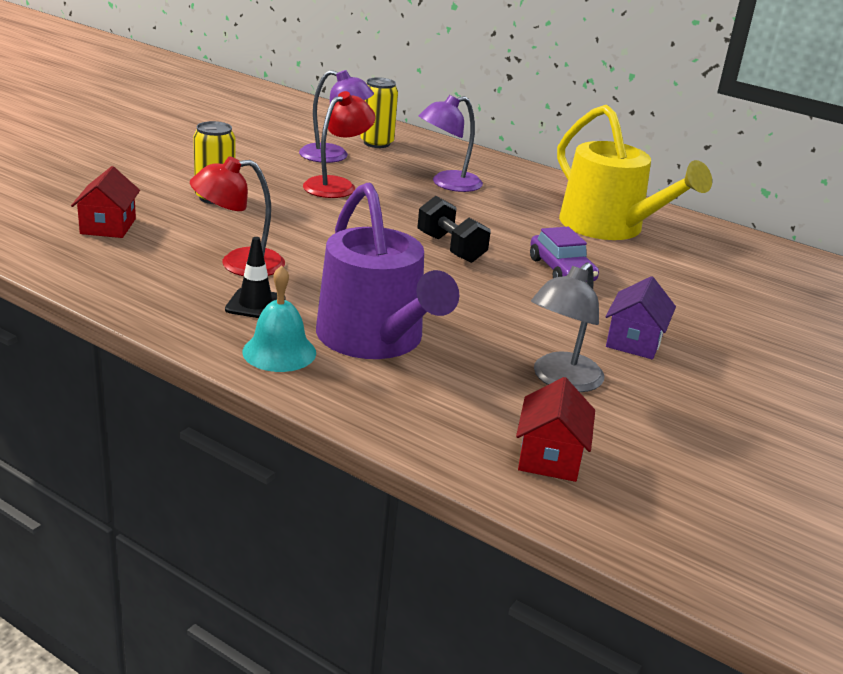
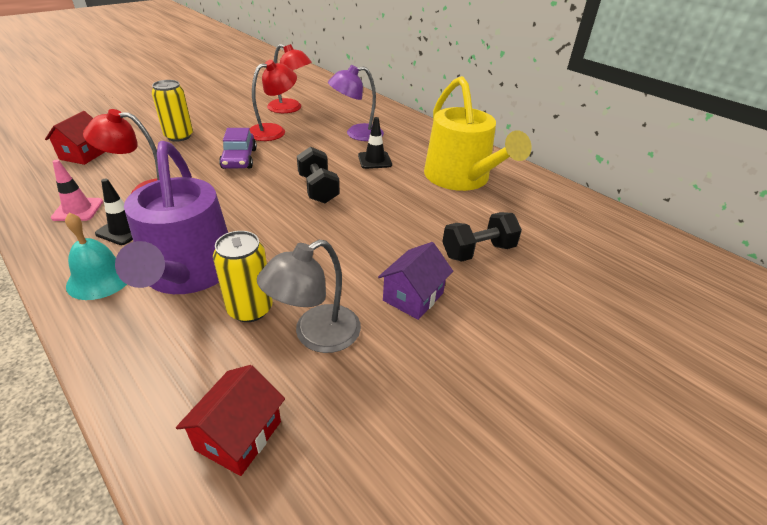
camera: 15 degrees right, 10 degrees up
(173, 288) = (78, 210): none -> pink traffic cone
(334, 156) = (290, 108): purple lamp -> red lamp
(377, 143) = (329, 100): yellow can -> yellow can (250, 309)
(493, 213) = (374, 160): none -> black traffic cone
(561, 270) = (395, 216): purple car -> purple car (239, 159)
(674, 297) = (478, 251): none -> black dumbbell

